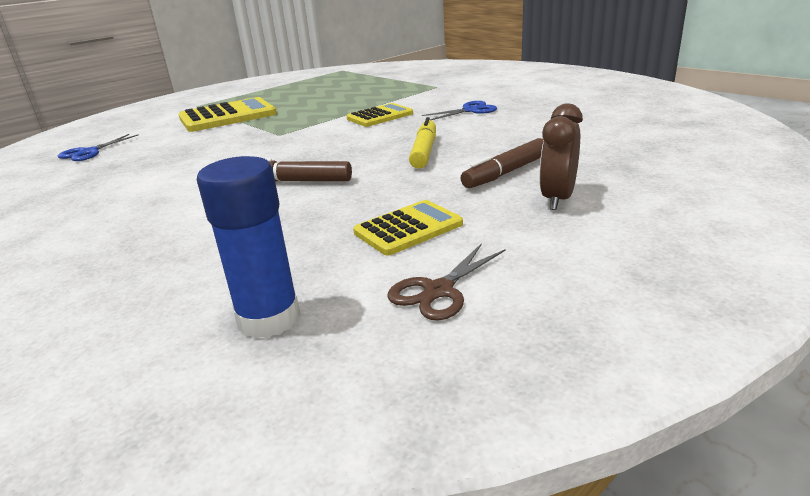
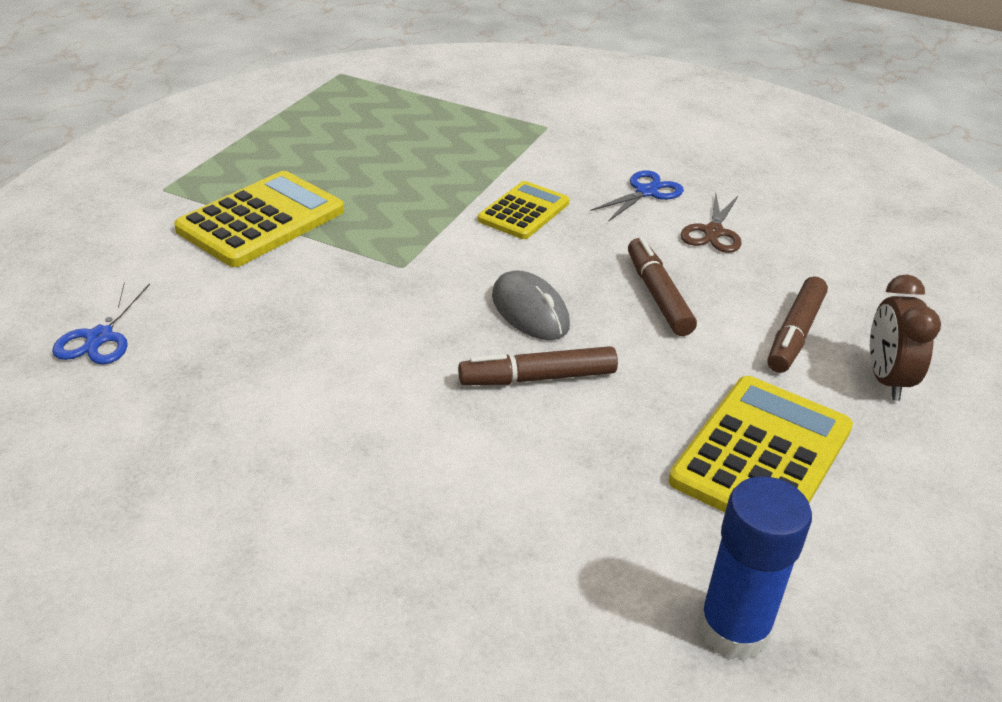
camera: 25 degrees left, 10 degrees up
(330, 154) = (530, 311): none -> grey mouse
(408, 228) = (762, 455): yellow calculator -> yellow calculator, size x1.60
(424, 151) = (658, 295): yellow marker -> brown marker
(438, 291) = (873, 551): brown scissors -> brown scissors (713, 232)

